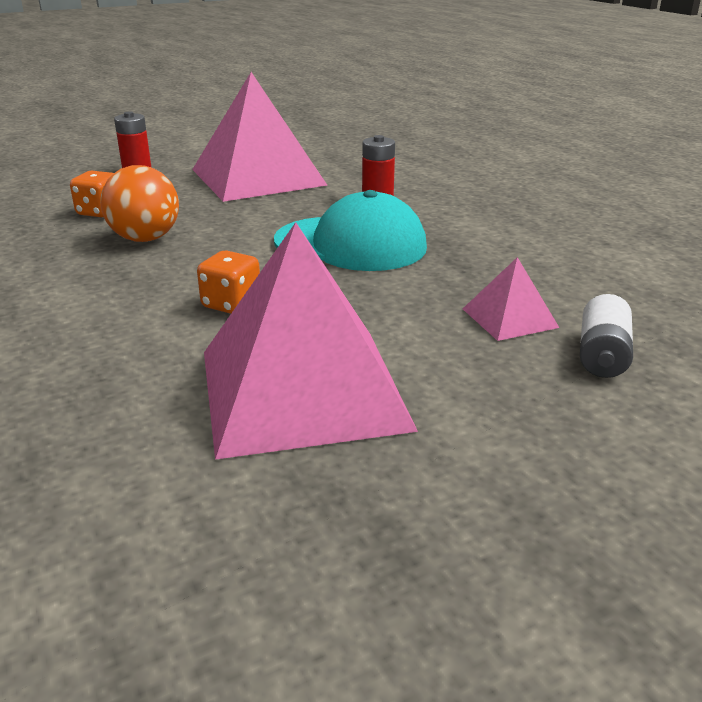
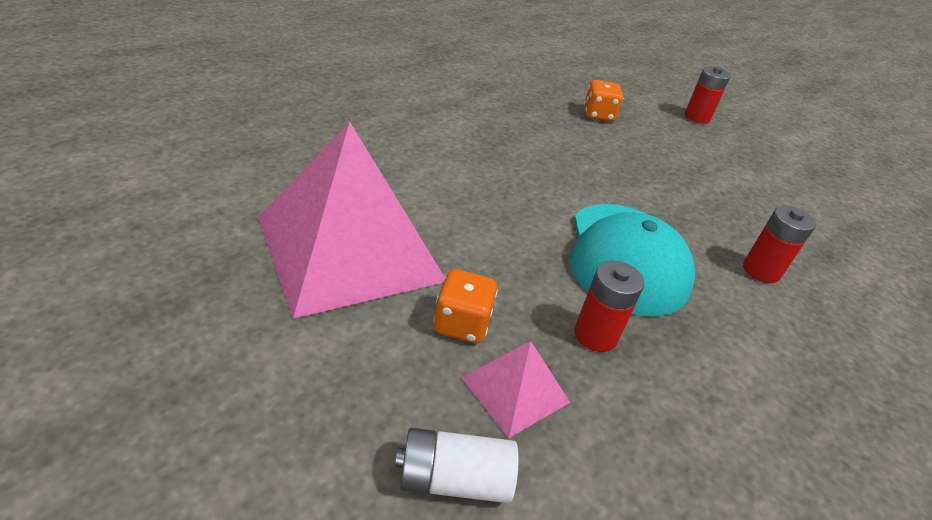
camera: 70 degrees right, 10 degrees up
(145, 239) = (564, 142): orange ball -> none
(231, 304) = (471, 198): orange dice -> orange dice (462, 324)
(257, 177) = (743, 182): pink pyramid -> none
(447, 275) = (595, 335): none -> red battery

